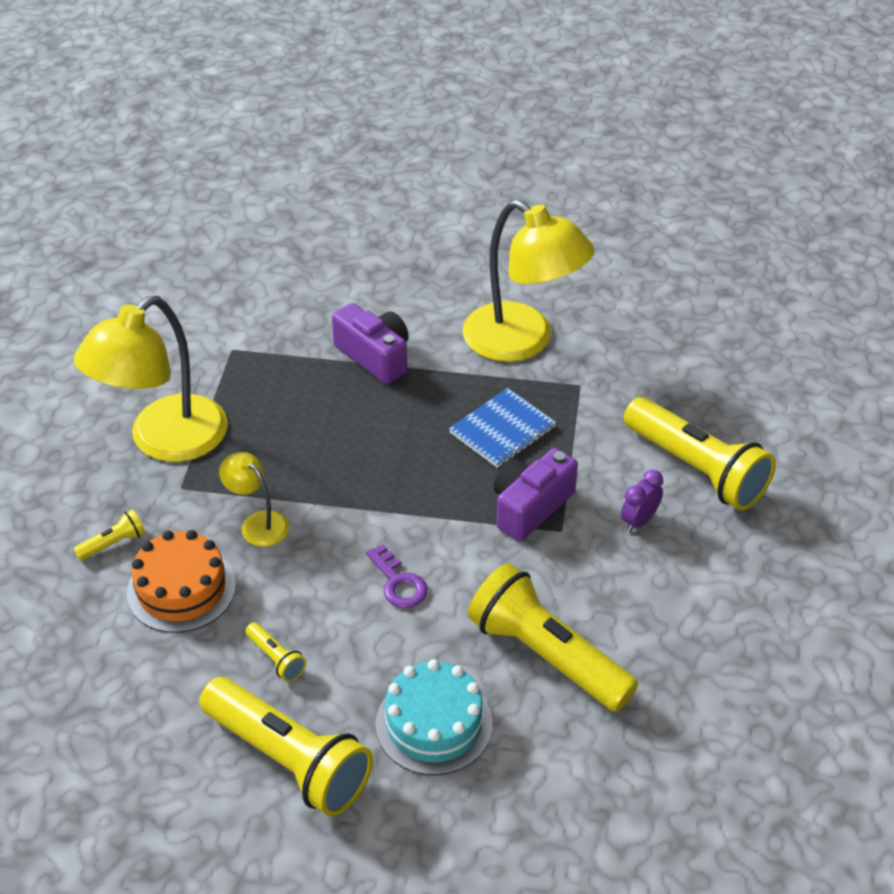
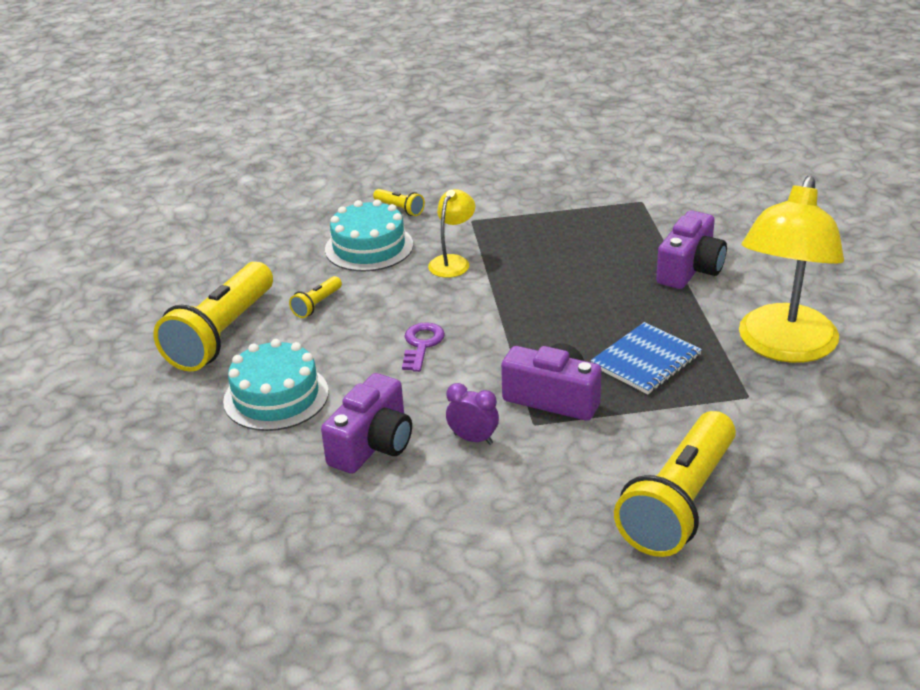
camera: 75 degrees right, 10 degrees down
(164, 441) = (516, 200): yellow lamp -> none
(181, 589) = (369, 247): orange cake -> turquoise cake
(399, 583) = (421, 344): purple key -> purple key turned 150 degrees clockwise
(502, 430) = (646, 360): blue notebook -> blue notebook turned 75 degrees counterclockwise
(546, 655) = (373, 444): yellow flashlight -> purple camera
(639, 521) = (575, 473): purple clock -> purple clock (473, 439)

